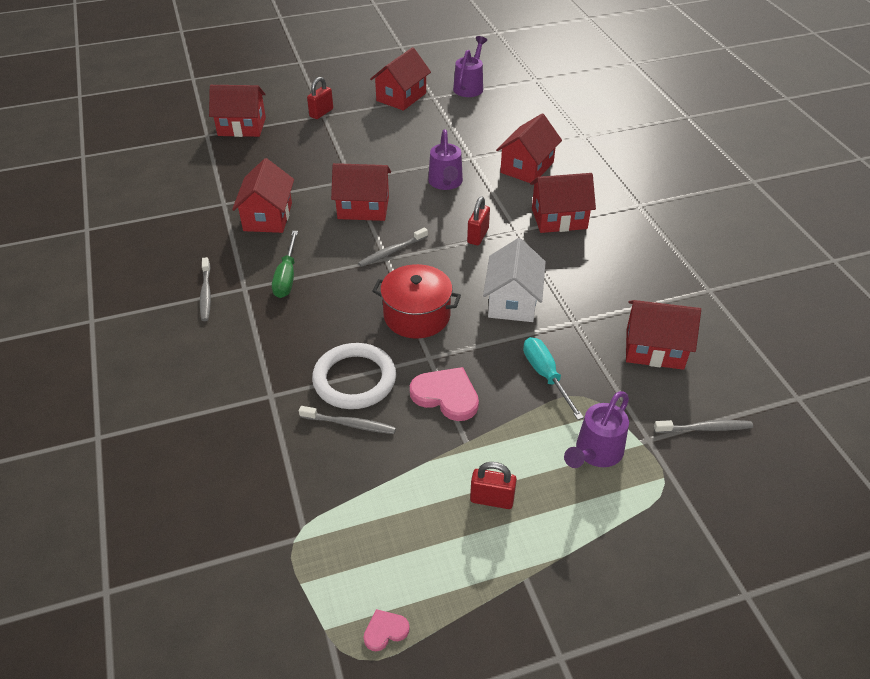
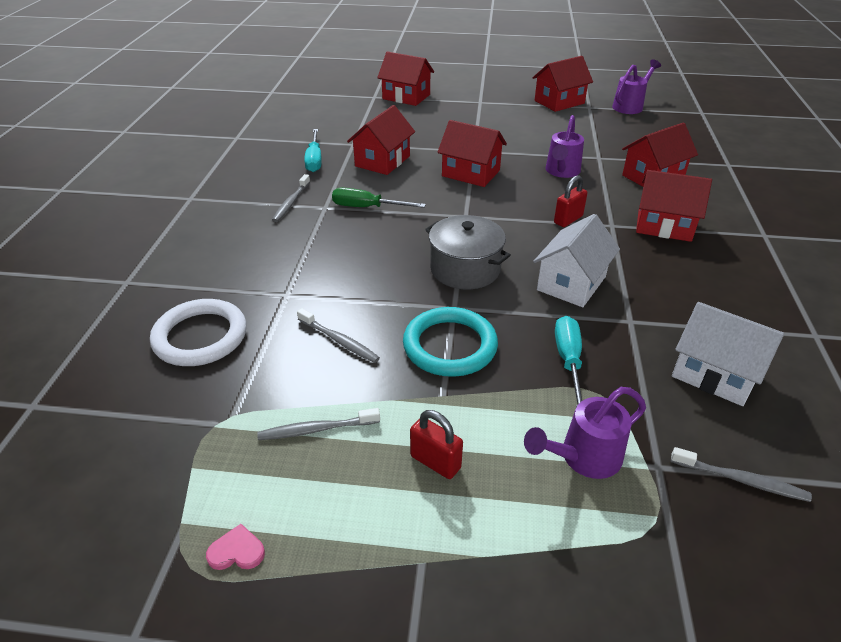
camera: 25 degrees right, 5 degrees down
(195, 235) = (314, 160): none -> turquoise screwdriver
(287, 277) = (367, 207): green screwdriver -> green screwdriver turned 75 degrees clockwise
(321, 113) = (479, 100): red padlock -> none
(354, 379) = (370, 304): white ring -> white ring (200, 337)
(392, 251) = (475, 212): grey toothbrush -> grey toothbrush (316, 429)
(416, 316) = (465, 269): red pot -> grey pot
(446, 395) = (450, 346): pink heart -> turquoise ring
(654, 349) = (714, 374): red house -> white house

